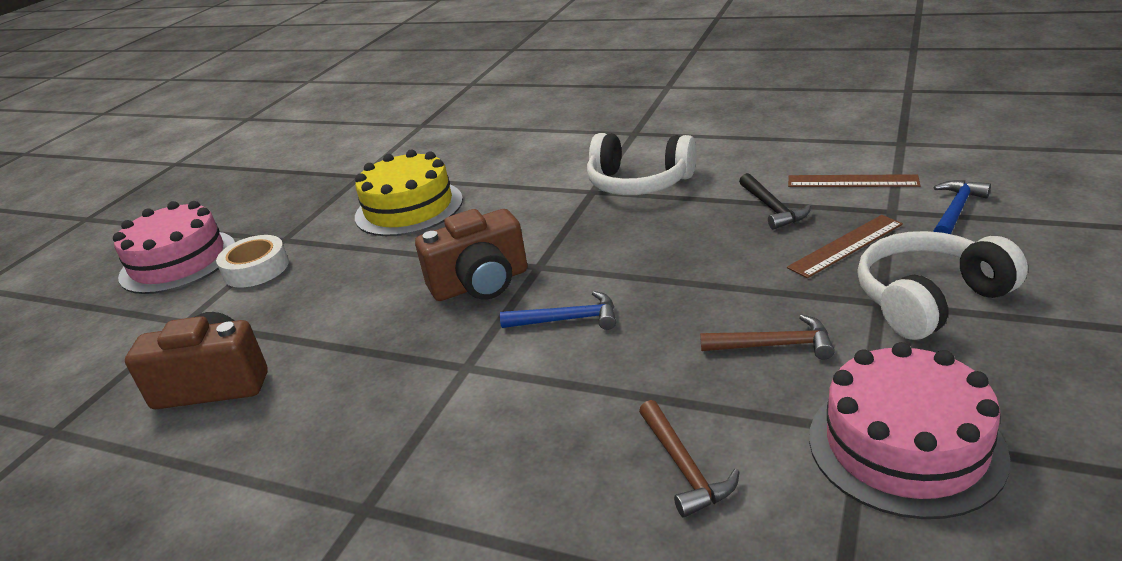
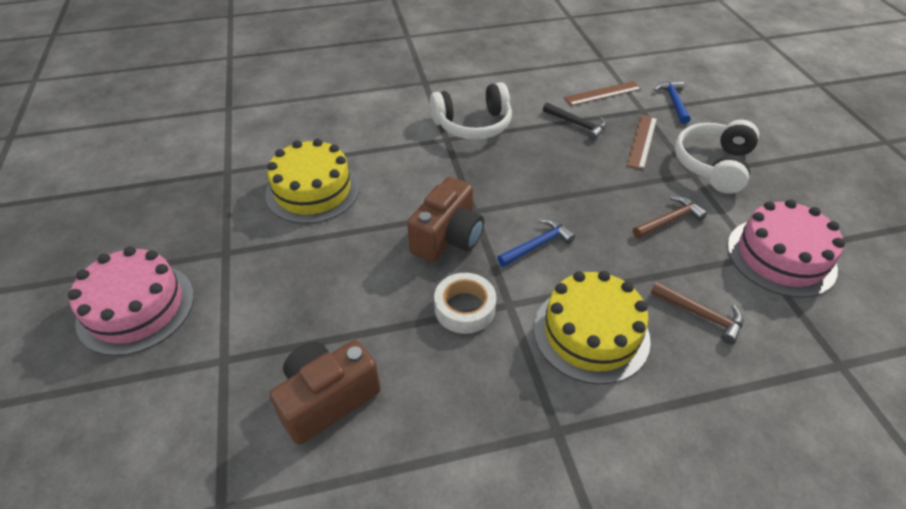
camera: 40 degrees left, 15 degrees up
(256, 269) = (234, 288): white tape -> white tape (465, 308)
(518, 430) = (591, 333): none -> yellow cake

